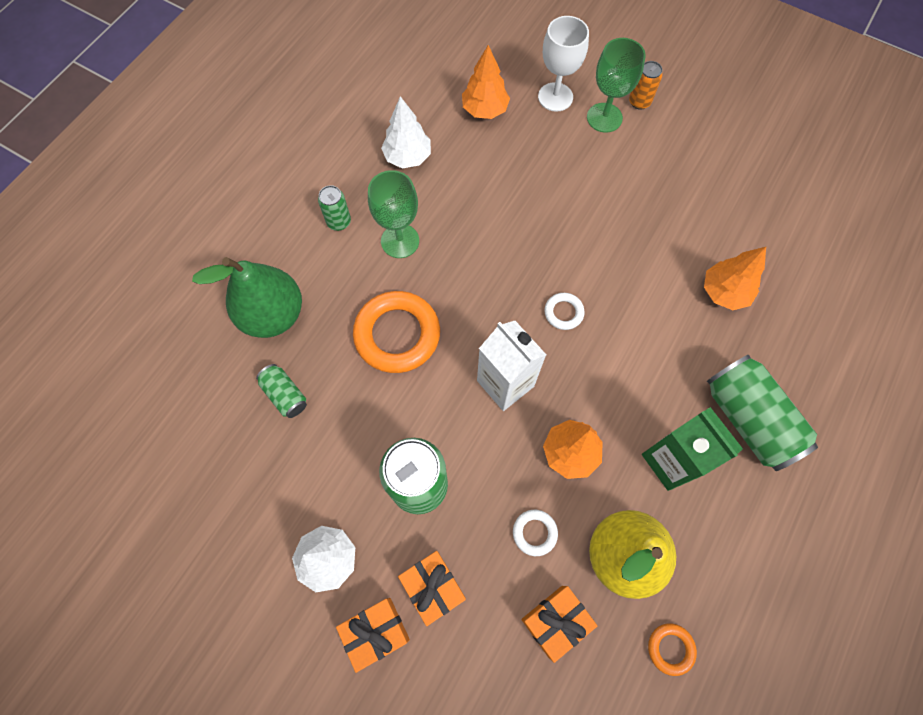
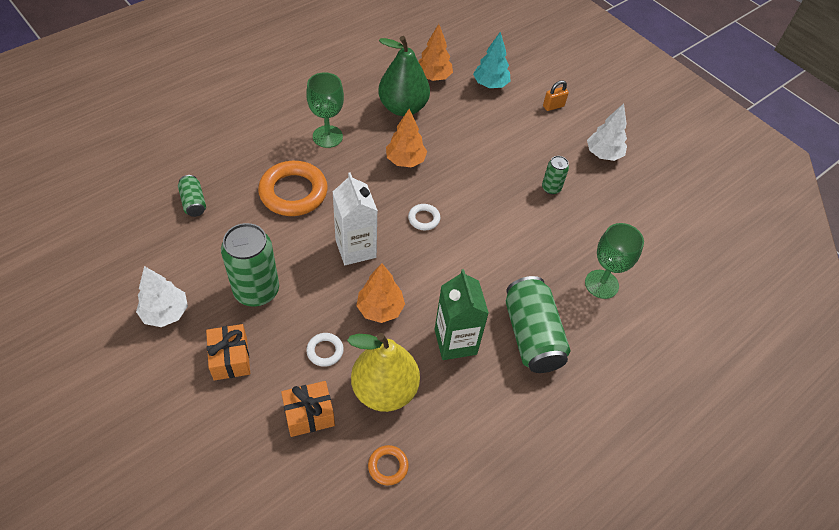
camera: 15 degrees right, 15 degrees down
(273, 315) = (213, 152): green pear -> green pear (403, 108)
(339, 222) = (290, 111): green can -> green can (551, 188)
(376, 632) = (173, 371): orange gift -> none
(407, 157) = (361, 88): white tree -> white tree (603, 154)
(555, 97) = (490, 84): white goblet -> turquoise tree
(604, 118) = (521, 108): green goblet -> green goblet (601, 284)
(639, 102) = (553, 106): orange can -> orange padlock
(724, 292) = (556, 246): orange tree -> orange tree (405, 160)

